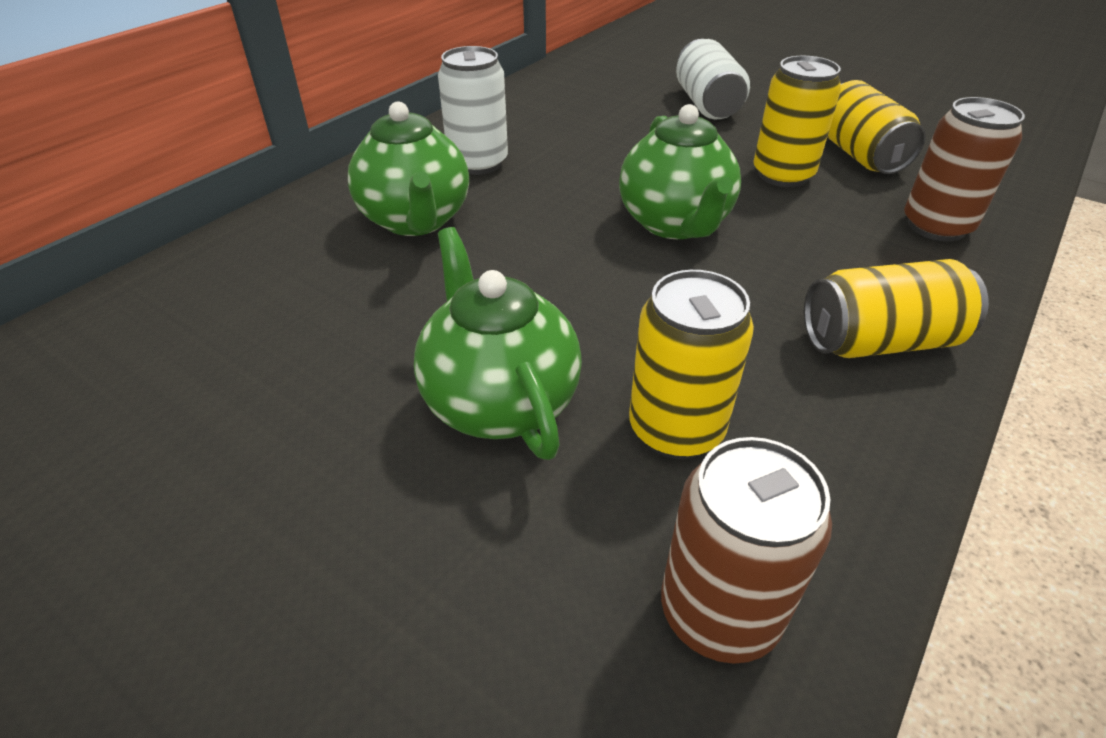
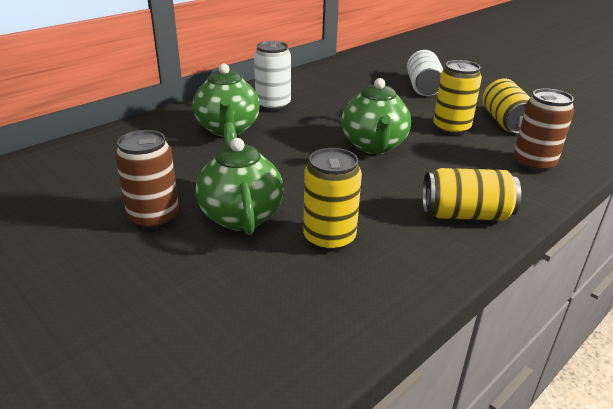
camera: 10 degrees right, 10 degrees down
(719, 612) = (316, 314): brown can -> brown can (154, 218)

